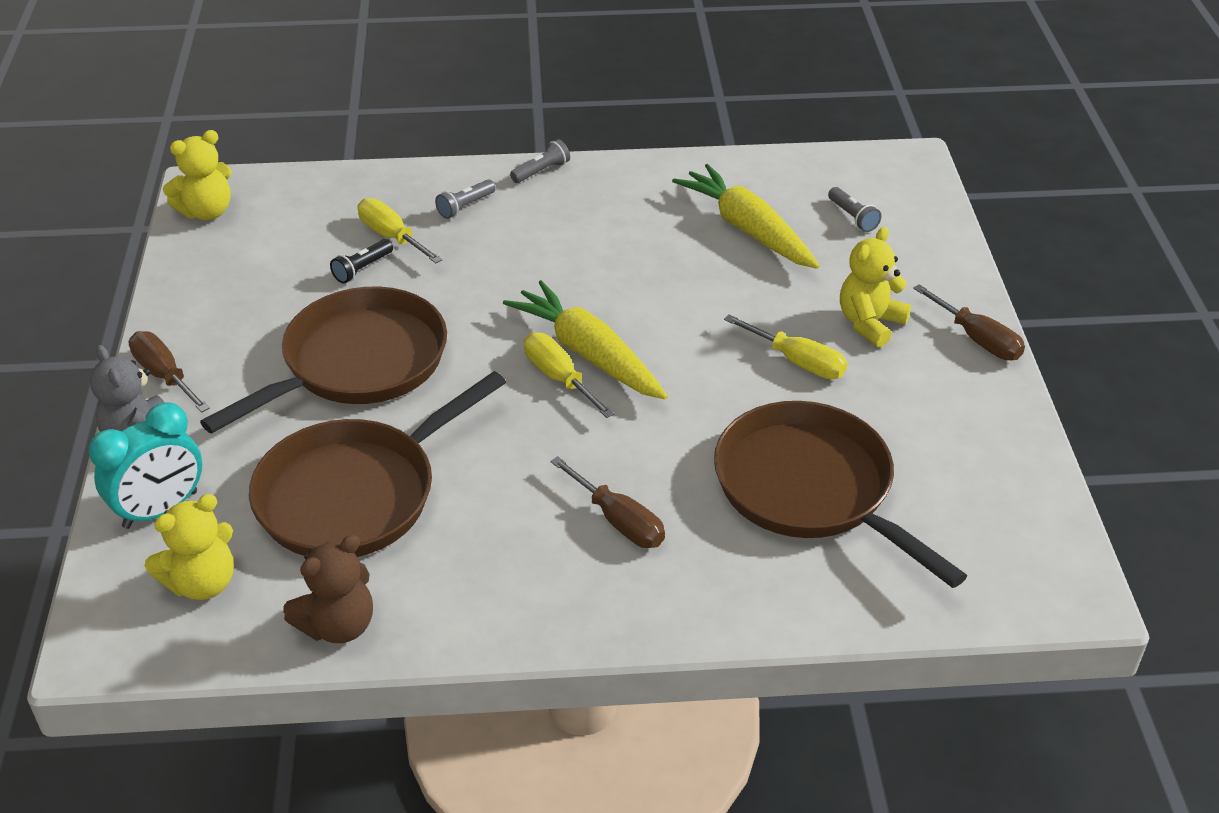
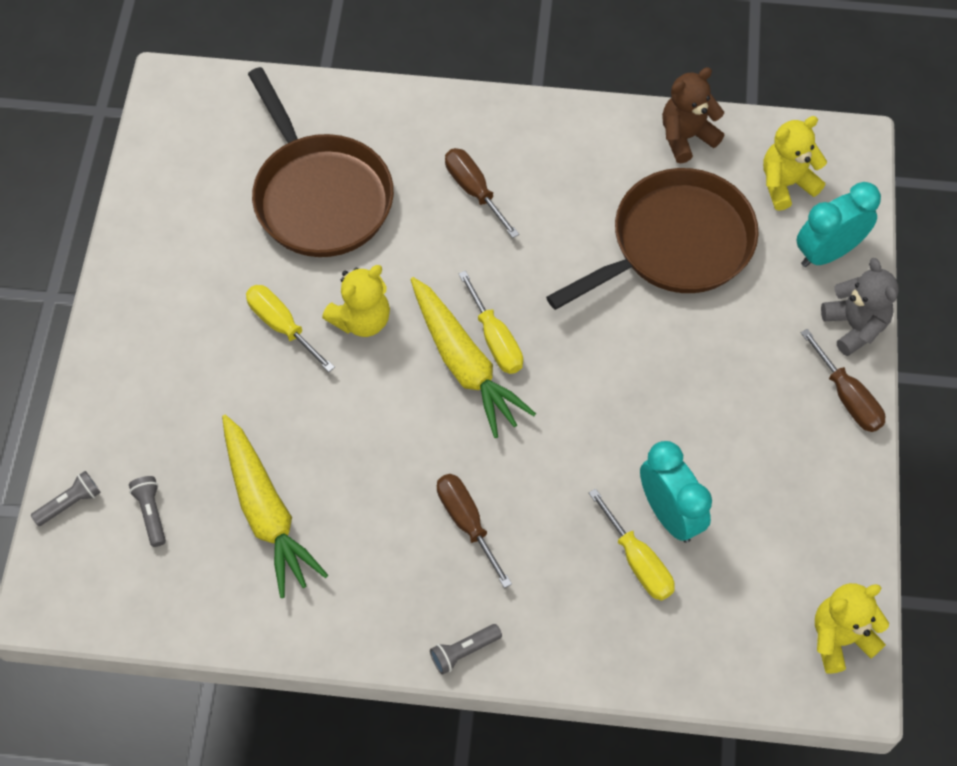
camera: 170 degrees left, 20 degrees up
(357, 363) = (673, 385): brown pan -> none
(362, 269) = (669, 514): black flashlight -> turquoise clock
(465, 207) = (556, 600): grey flashlight -> grey flashlight (70, 503)
(870, 323) = (199, 361): yellow teddy bear -> yellow teddy bear (361, 320)
(977, 339) = (112, 327): brown screwdriver -> brown screwdriver (467, 522)

